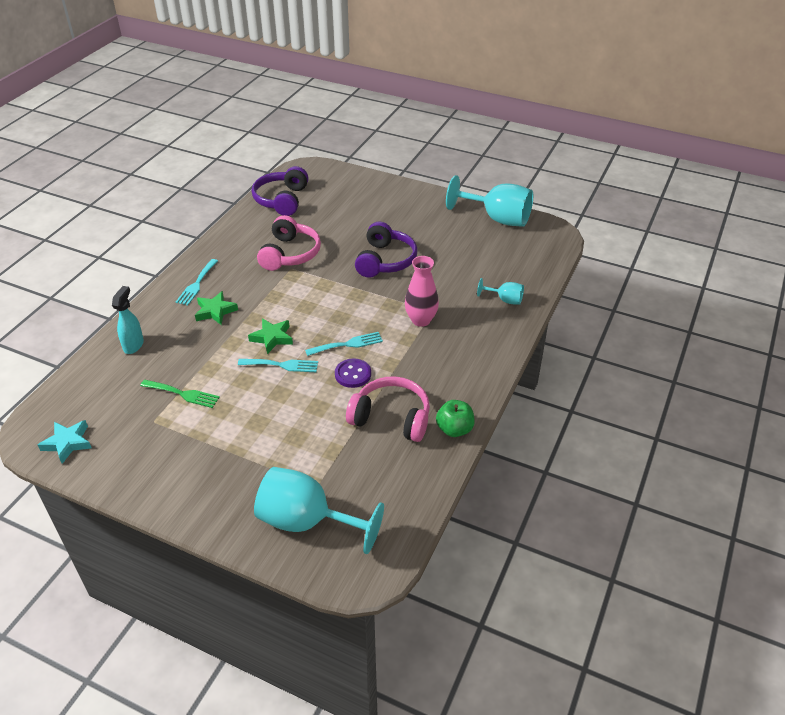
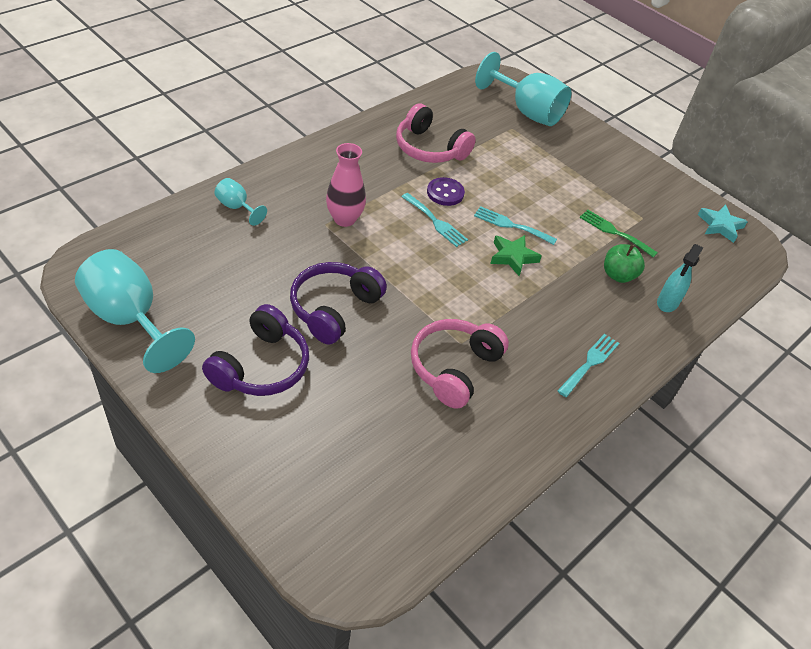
camera: 165 degrees left, 5 degrees up
(215, 311) = (571, 313): green star -> none
(282, 200) = (426, 493): purple headphones -> purple headphones (261, 366)
(348, 344) = (436, 222): turquoise fork -> turquoise fork turned 135 degrees counterclockwise
(454, 429) = (382, 123): green apple -> green apple (618, 275)

